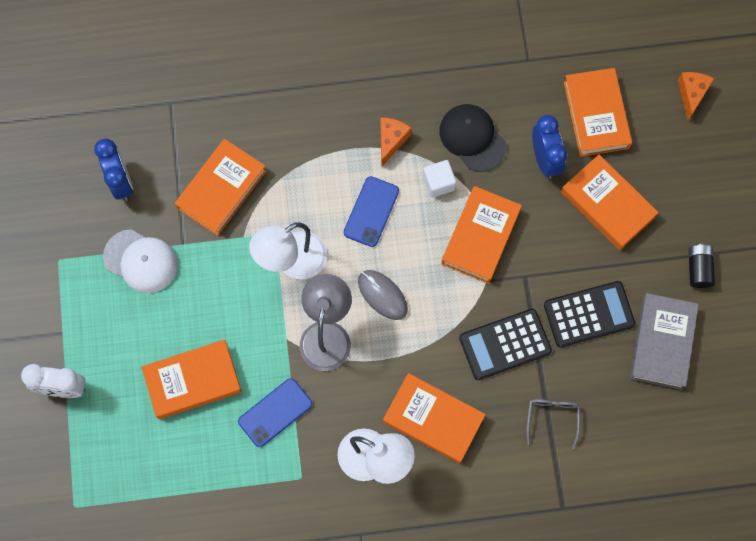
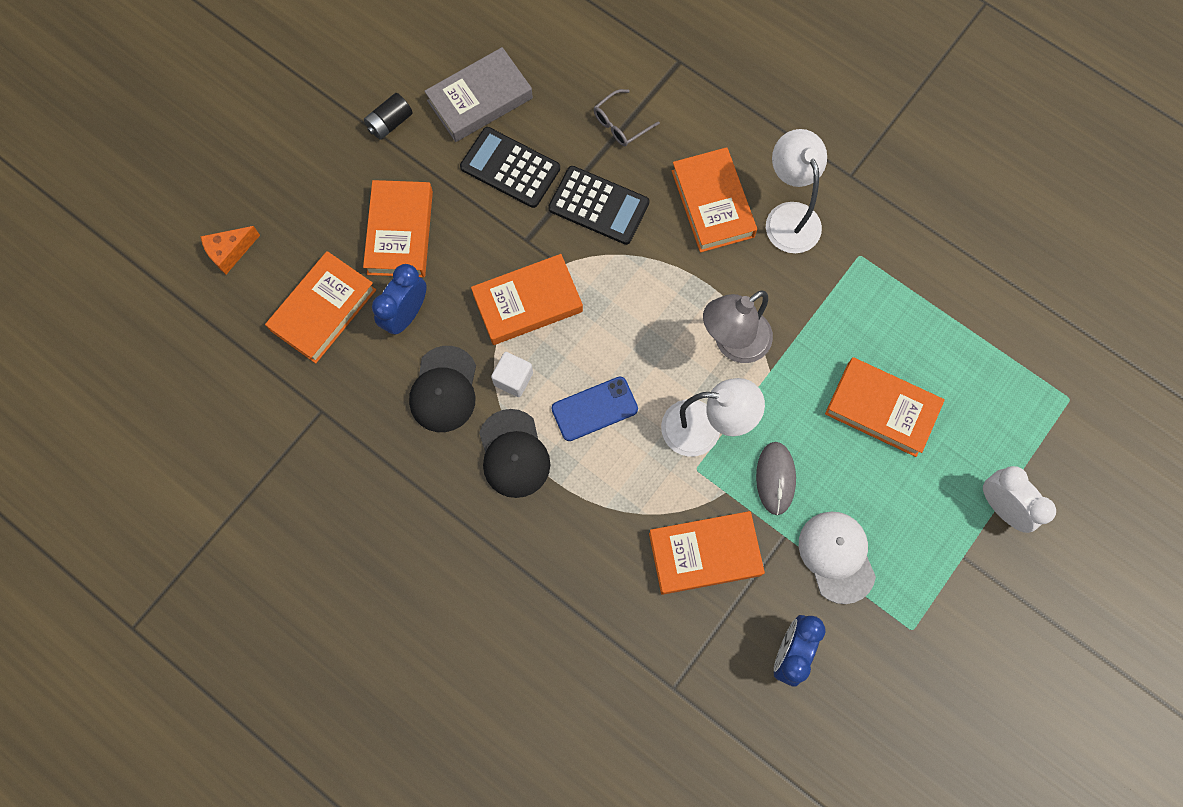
camera: 135 degrees left, 0 degrees up
(275, 412) = (834, 322): blue phone -> none
(382, 295) = (656, 332): grey mouse -> grey mouse (775, 478)
(391, 141) = (513, 454): orange cheese -> black cap

